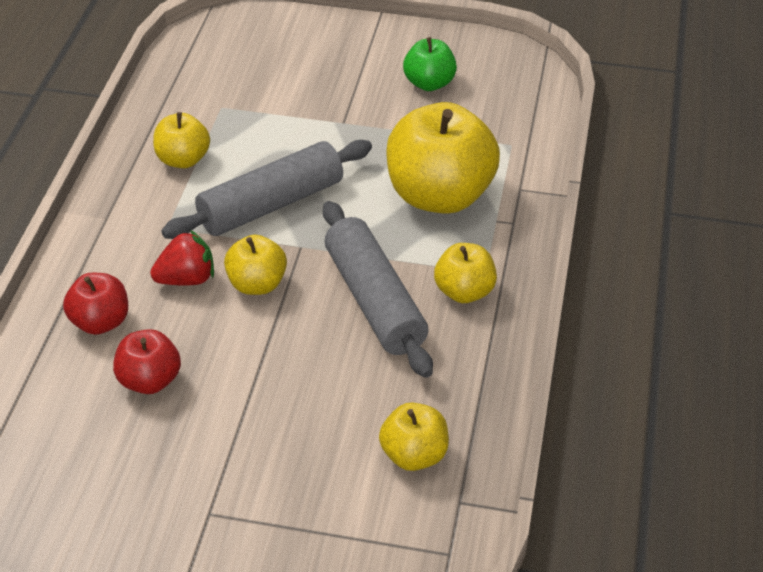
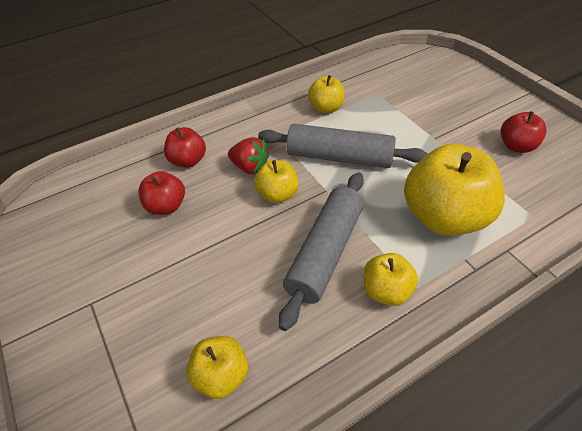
camera: 50 degrees right, 5 degrees up
(429, 83) = (516, 146): green apple -> red apple

